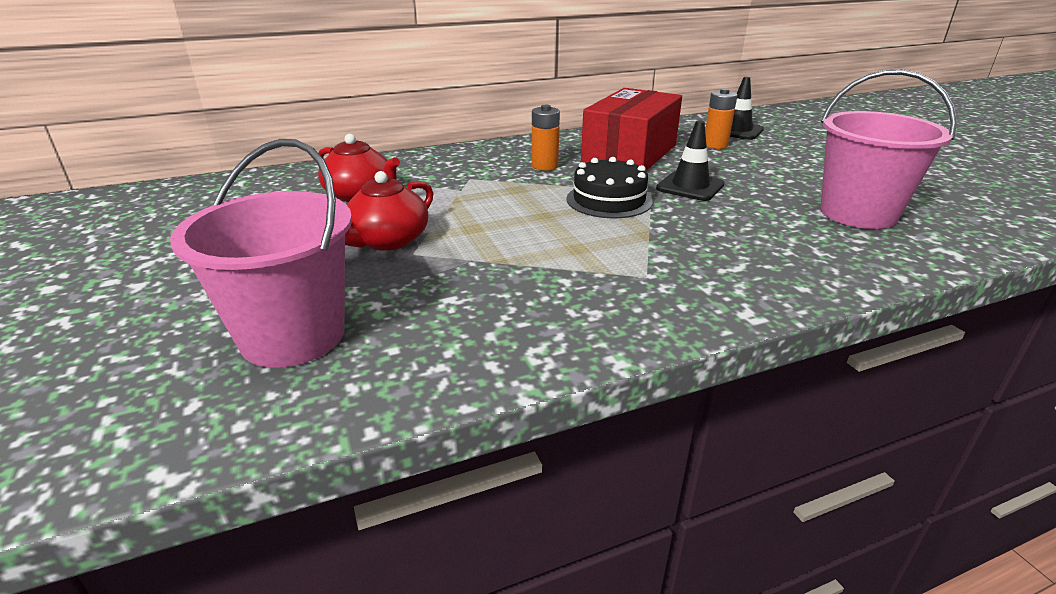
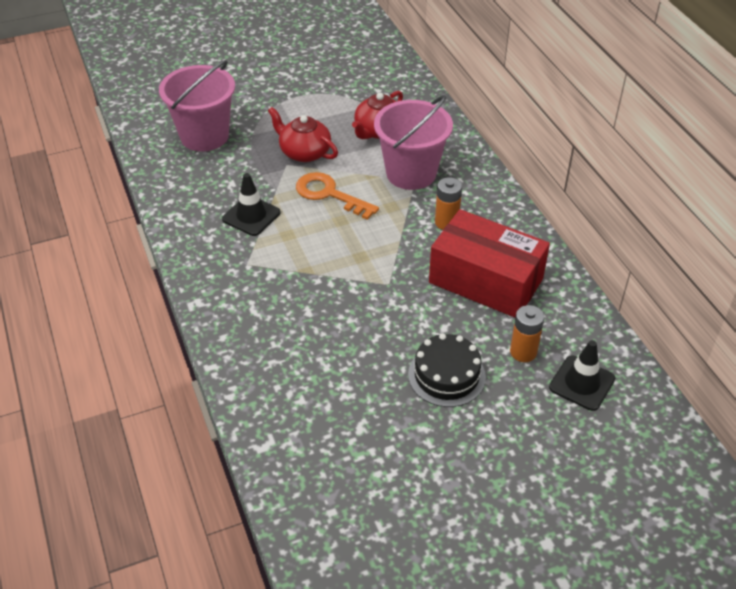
camera: 90 degrees right, 15 degrees up
(490, 223) = (329, 194): none -> orange key
(609, 200) = (369, 257): black cake -> black cake (446, 375)
(690, 187) = (400, 310): black traffic cone -> black traffic cone (251, 216)
(858, 213) = (340, 411): pink bucket -> pink bucket (411, 173)

